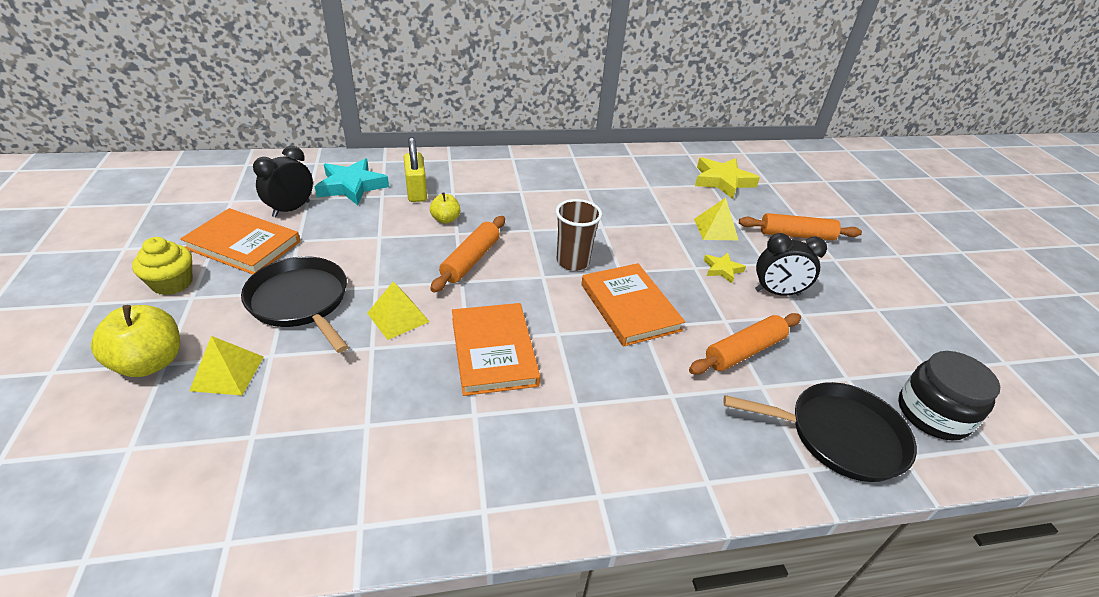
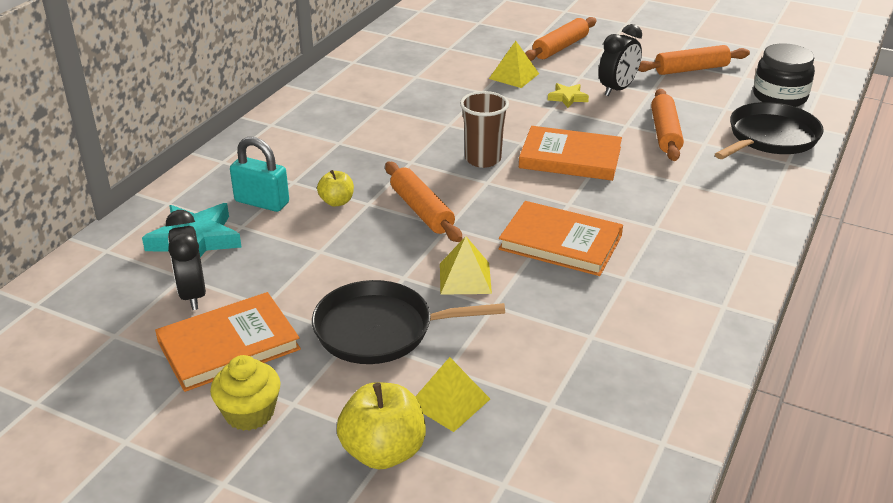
camera: 50 degrees left, 5 degrees down
(416, 192) = (262, 202): yellow padlock -> turquoise padlock
(722, 181) = (451, 40): yellow star -> none
(883, 326) = (691, 69): none -> orange rolling pin

